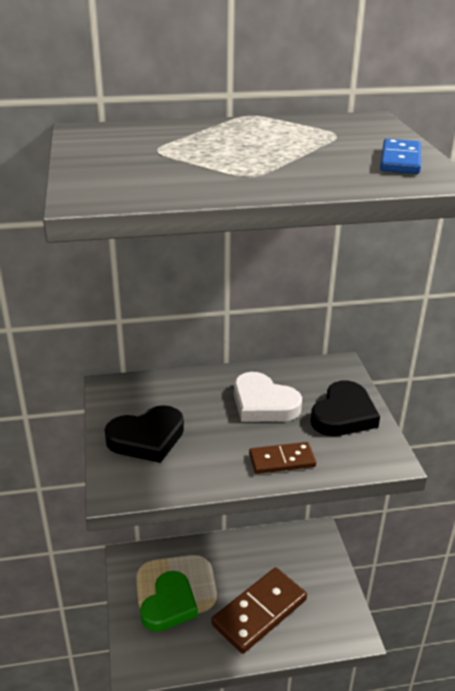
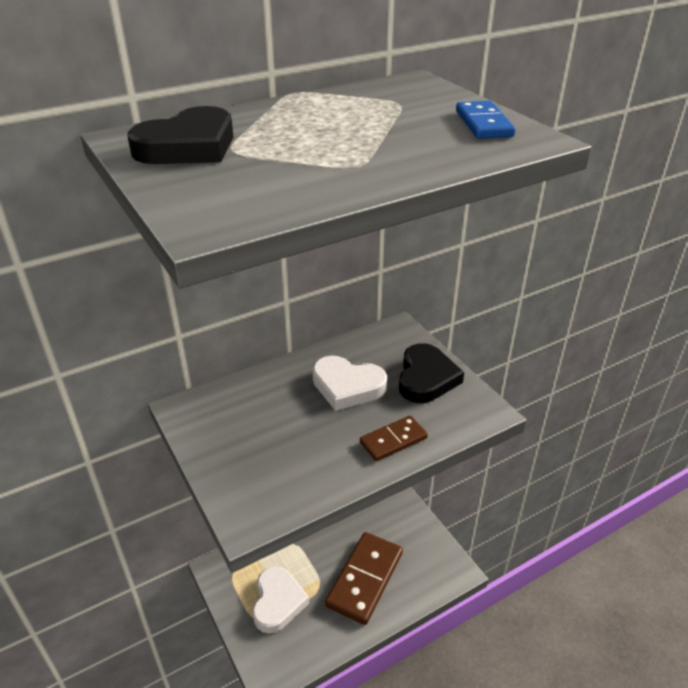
camera: 20 degrees left, 5 degrees up
(147, 438) = (250, 454): black heart -> black heart (188, 146)
(169, 605) = (277, 602): green heart -> white heart

